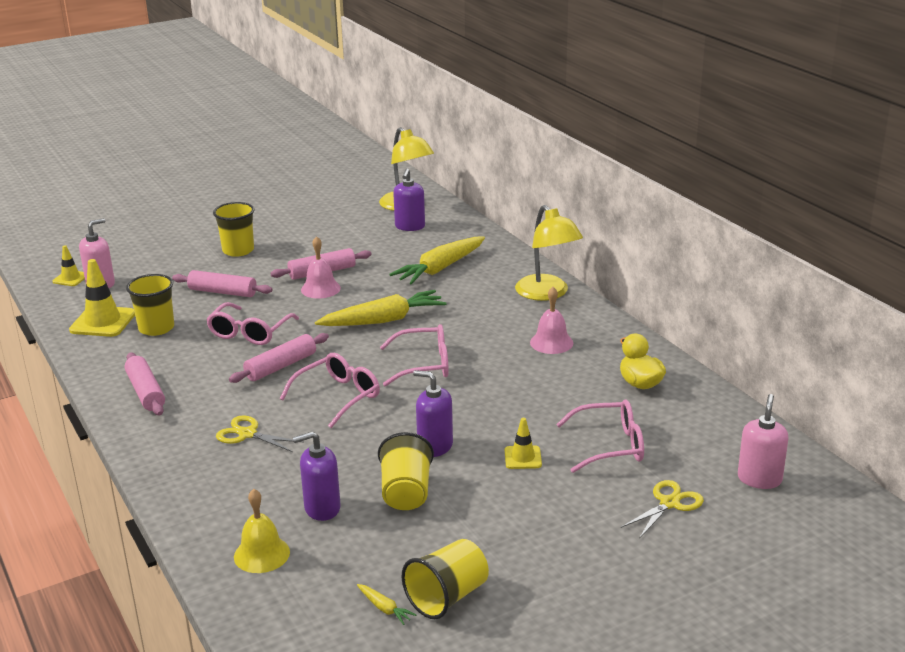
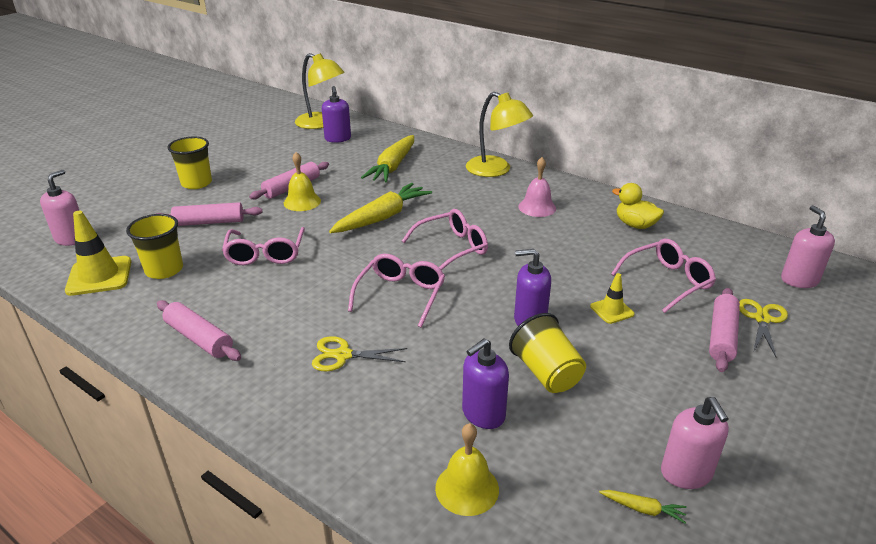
camera: 25 degrees left, 5 degrees up
(70, 278) = (33, 240): yellow traffic cone -> none
(281, 366) = (322, 279): pink rolling pin -> pink rolling pin (721, 336)
(320, 289) = (302, 202): pink bell -> yellow bell
(447, 597) = (686, 473): yellow cup -> pink soap dispenser

